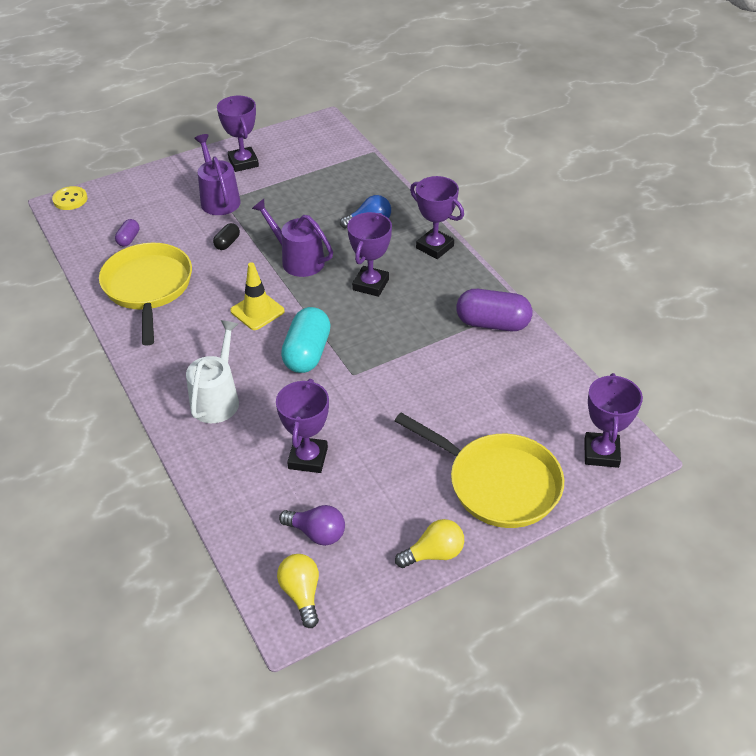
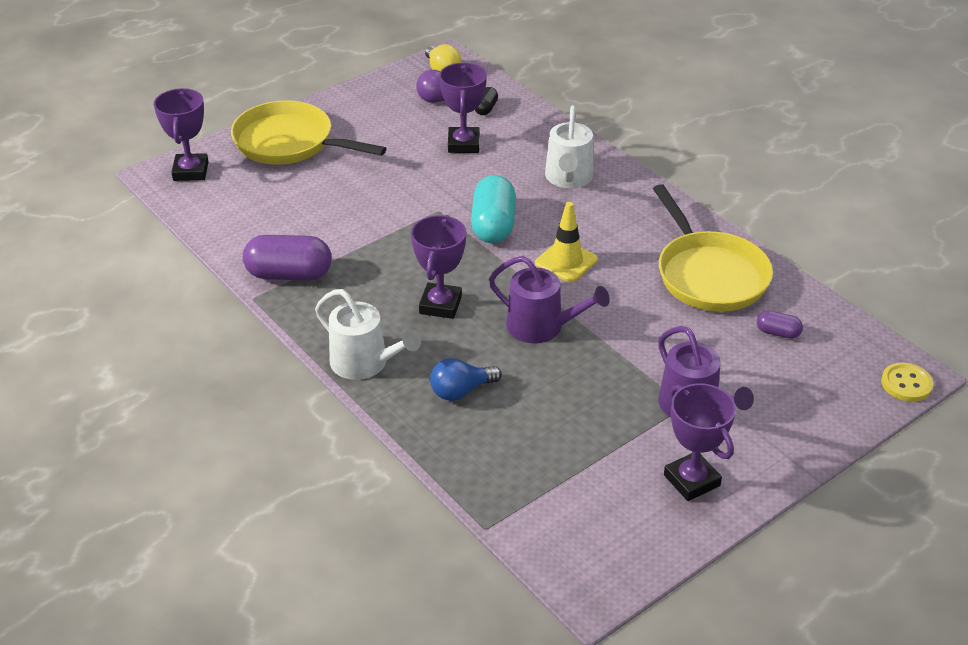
camera: 170 degrees right, 5 degrees down
(129, 239) = (778, 333): purple capsule -> purple capsule turned 75 degrees counterclockwise
(227, 243) = (644, 341): black capsule -> black capsule (486, 109)
(434, 247) = (364, 363): purple trophy -> white watering can
(434, 553) = (343, 98): yellow light bulb -> none

